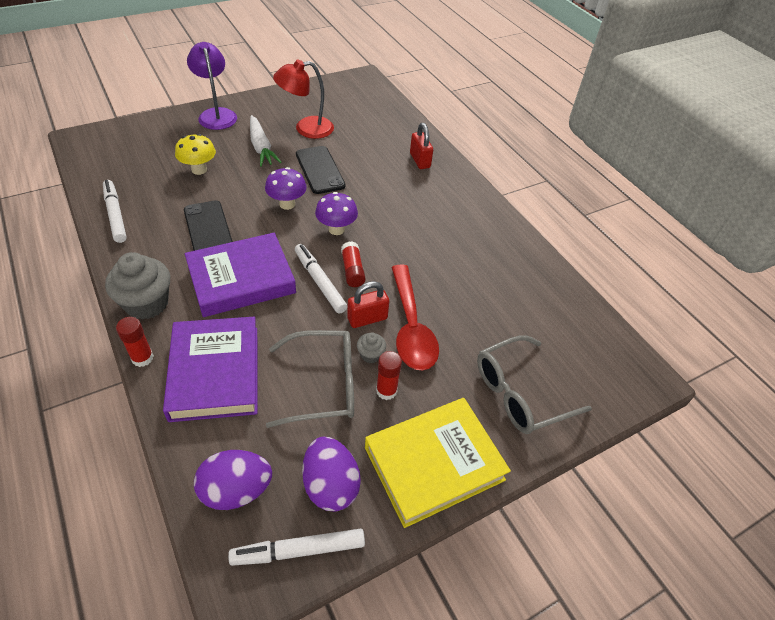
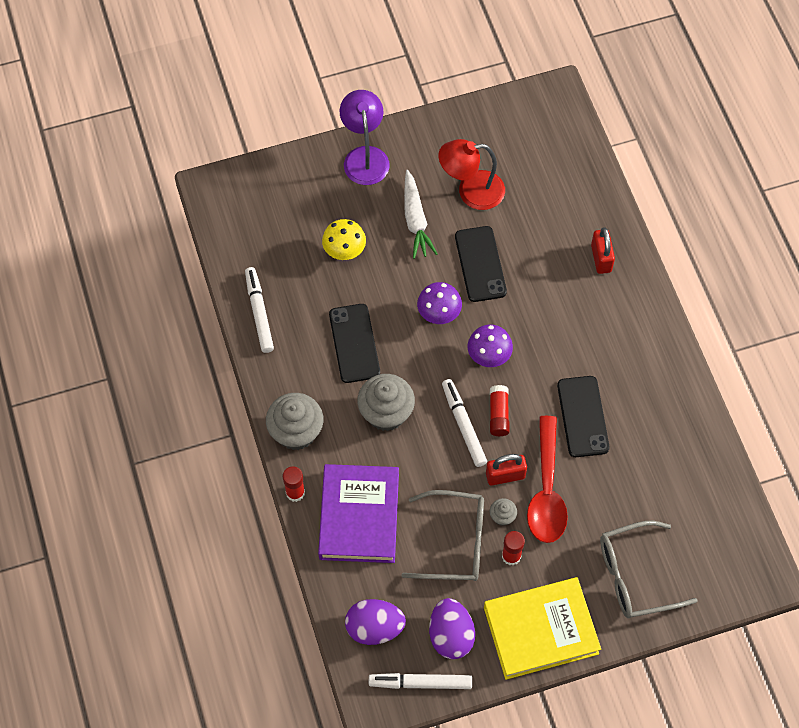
camera: 15 degrees right, 15 degrees up
(241, 279) = (386, 413): purple book -> grey cupcake
(431, 265) = (582, 416): none -> black phone

